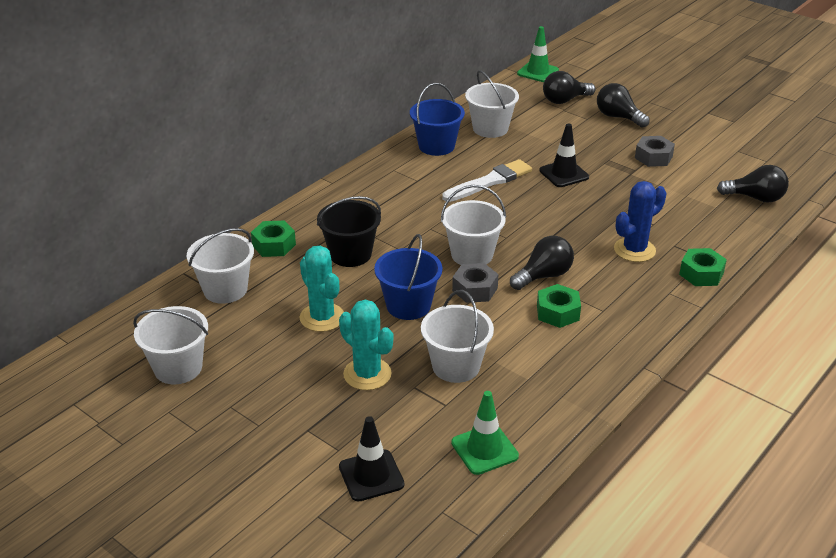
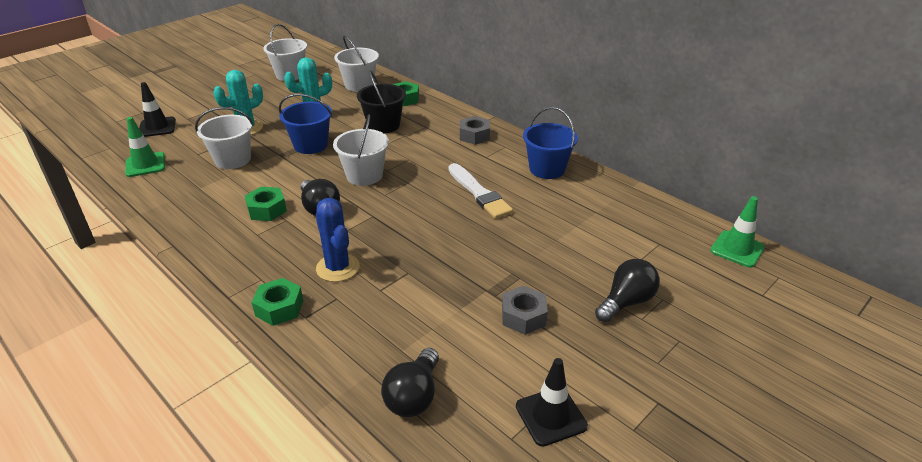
camera: 95 degrees right, 0 degrees up
(475, 289) = (317, 173): grey nut -> grey nut (474, 136)
(490, 128) = (585, 202): white bucket -> none
(564, 100) = (663, 262): black light bulb -> none
(564, 174) = (489, 240): black traffic cone -> black traffic cone (551, 416)

